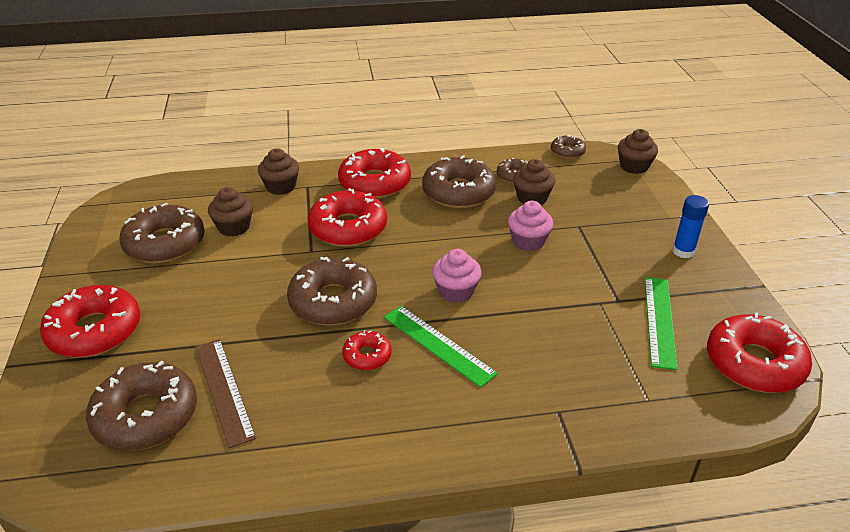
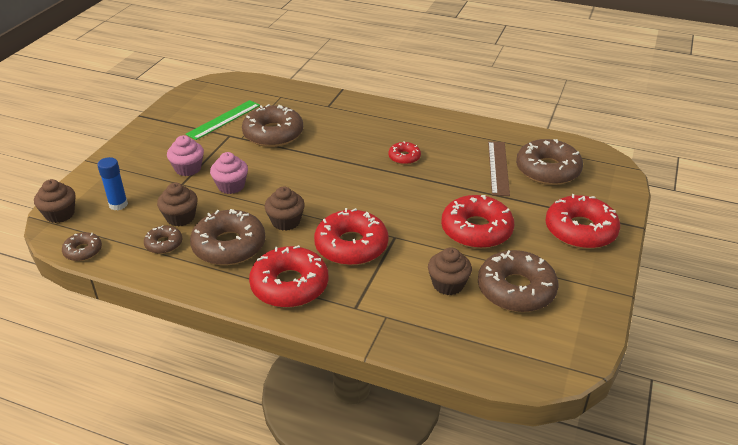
camera: 150 degrees left, 0 degrees up
(281, 187) = (381, 317): brown cupcake -> brown cupcake (286, 221)
(333, 301) = (403, 193): brown donut -> brown donut (273, 134)
(438, 345) = (358, 149): green ruler -> none
(456, 291) = (318, 172): pink cupcake -> pink cupcake (188, 168)
(683, 251) = (146, 145): blue glue stick -> blue glue stick (118, 204)
(754, 363) = (210, 91): red donut -> red donut (476, 230)

